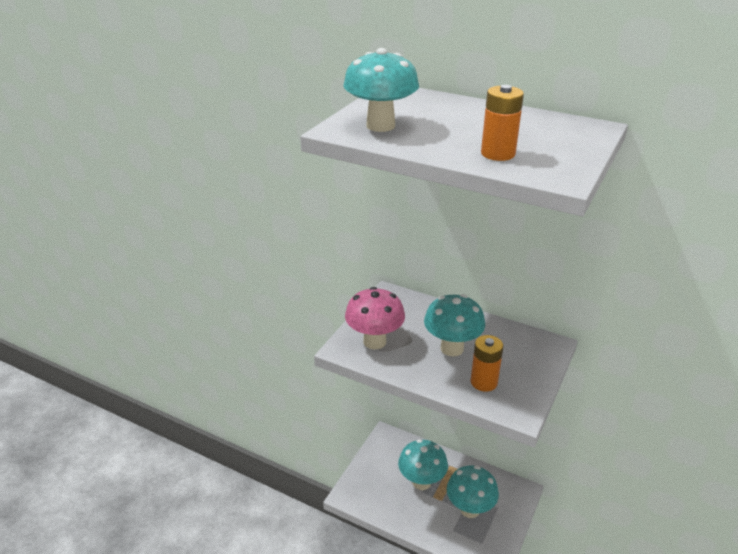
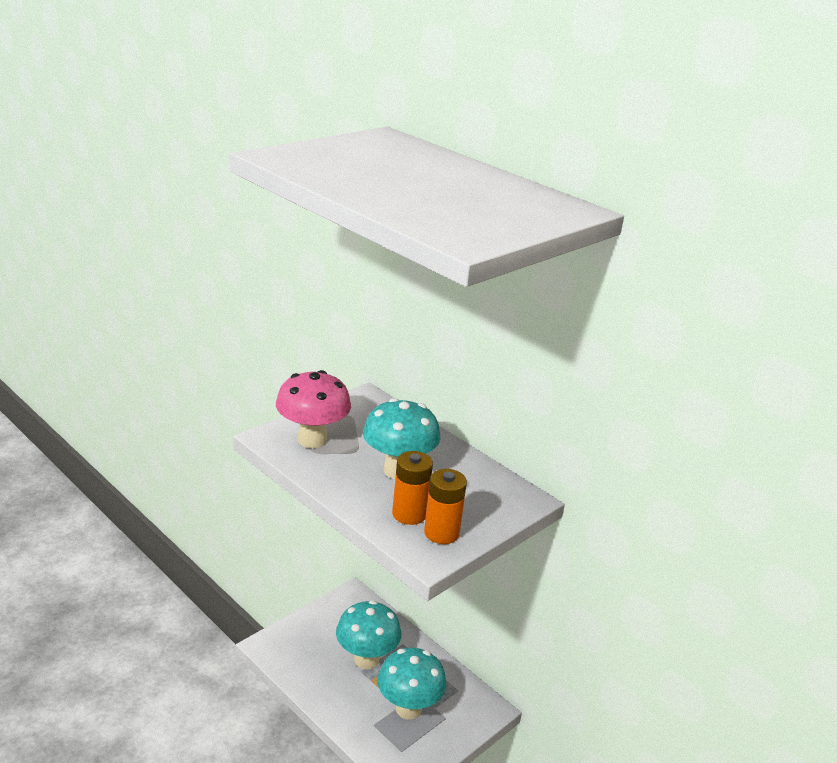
camera: 15 degrees right, 5 degrees down
(380, 126) = (326, 161): turquoise mushroom -> none
(498, 154) = (423, 208): orange battery -> orange battery (441, 533)

